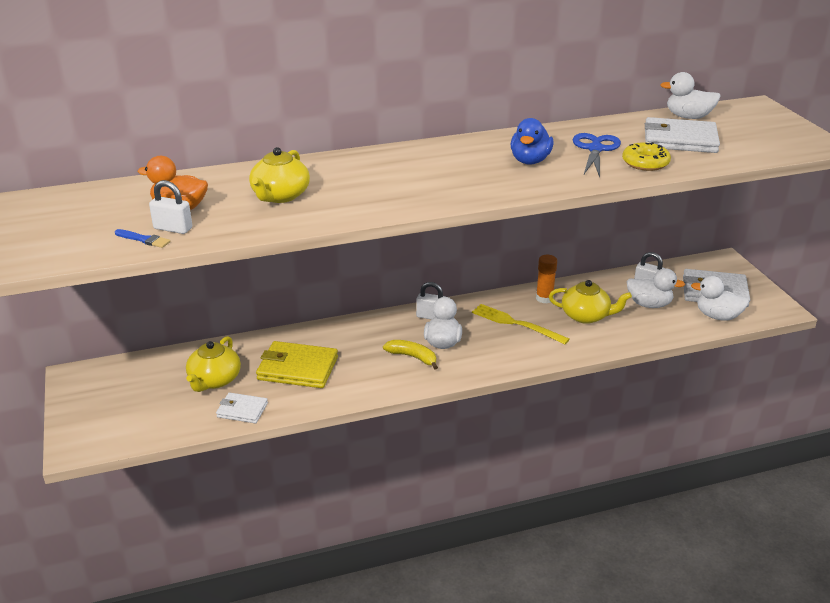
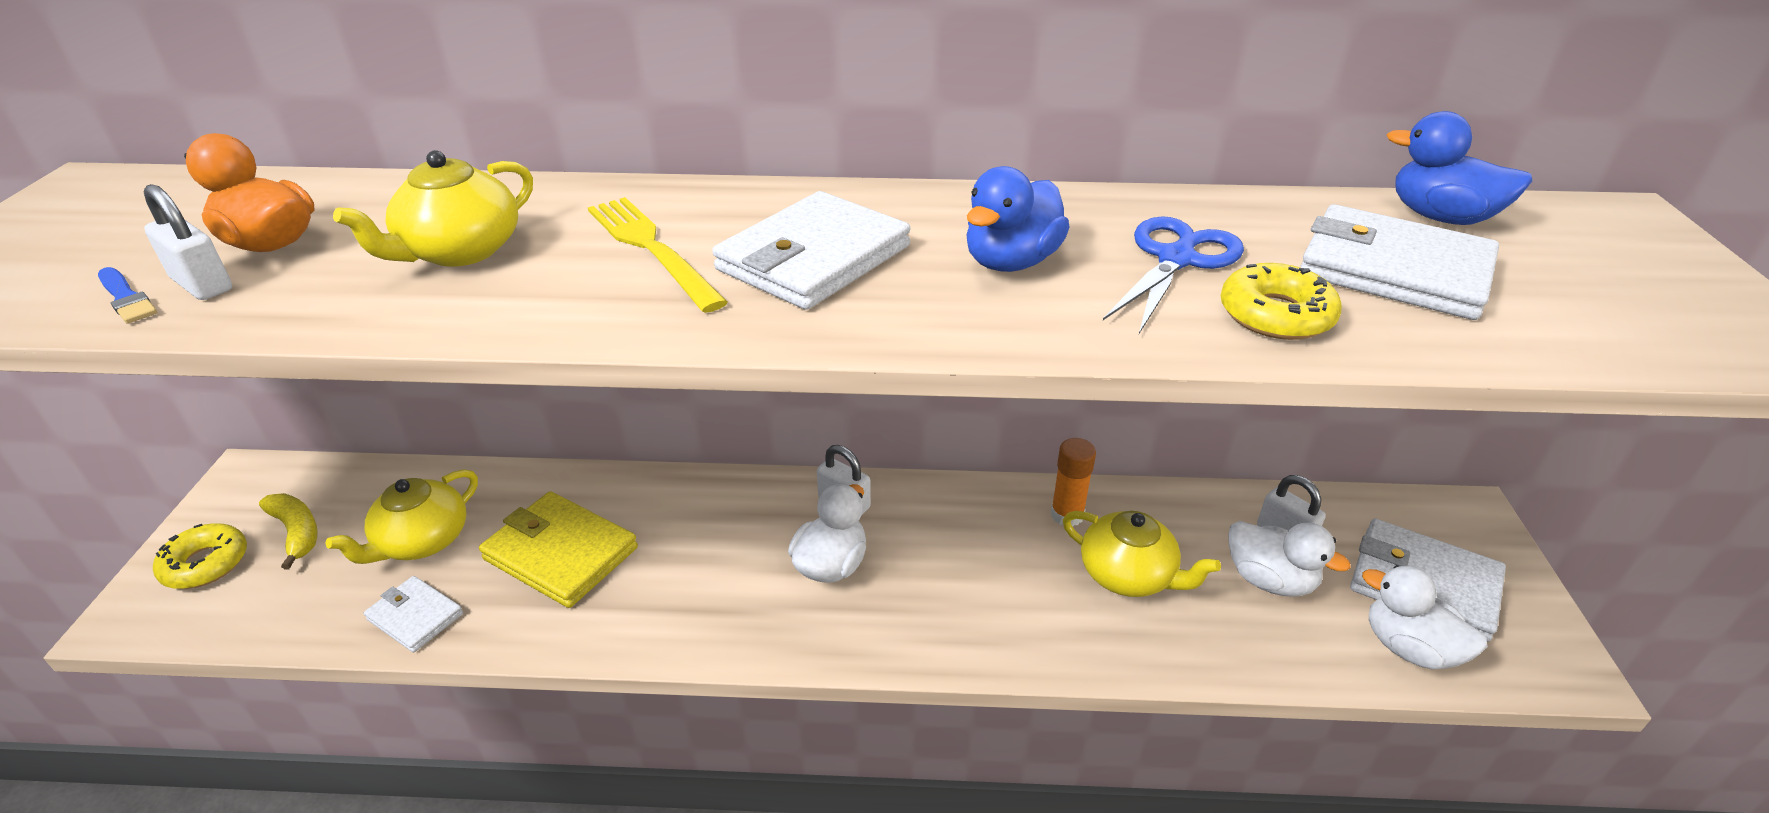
camera: 20 degrees right, 5 degrees up
(95, 417) = (205, 564): none -> yellow donut
(413, 357) = (760, 583): yellow banana -> yellow banana (297, 532)
(445, 173) = (813, 258): none -> white wallet
(516, 324) = (986, 558): yellow fork -> yellow fork (652, 249)
(688, 117) = (1441, 217): white duck -> blue duck

